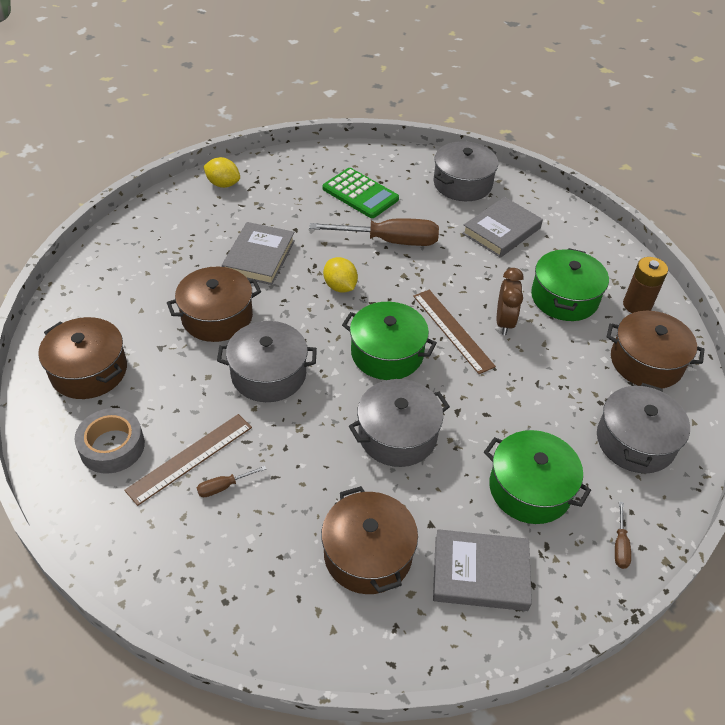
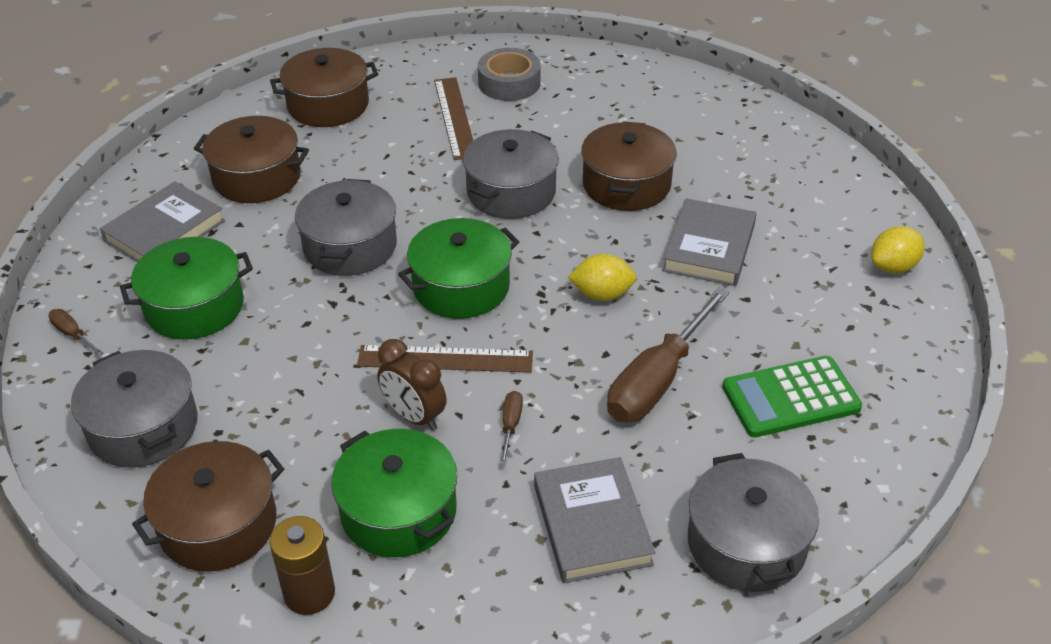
camera: 125 degrees right, 5 degrees down
(89, 371) = (614, 91): brown pot -> brown pot (328, 105)
(224, 487) = (406, 126): brown screwdriver -> brown screwdriver (510, 426)
(259, 257) = (709, 247): grey book -> grey book turned 60 degrees clockwise

